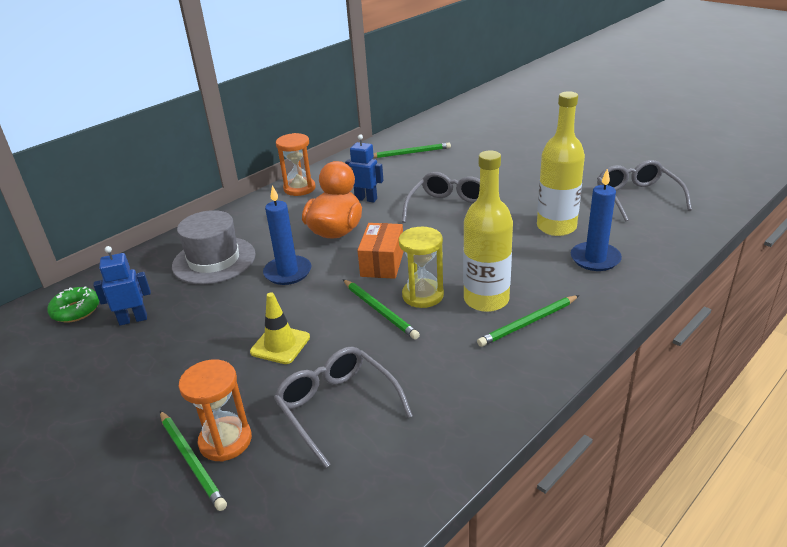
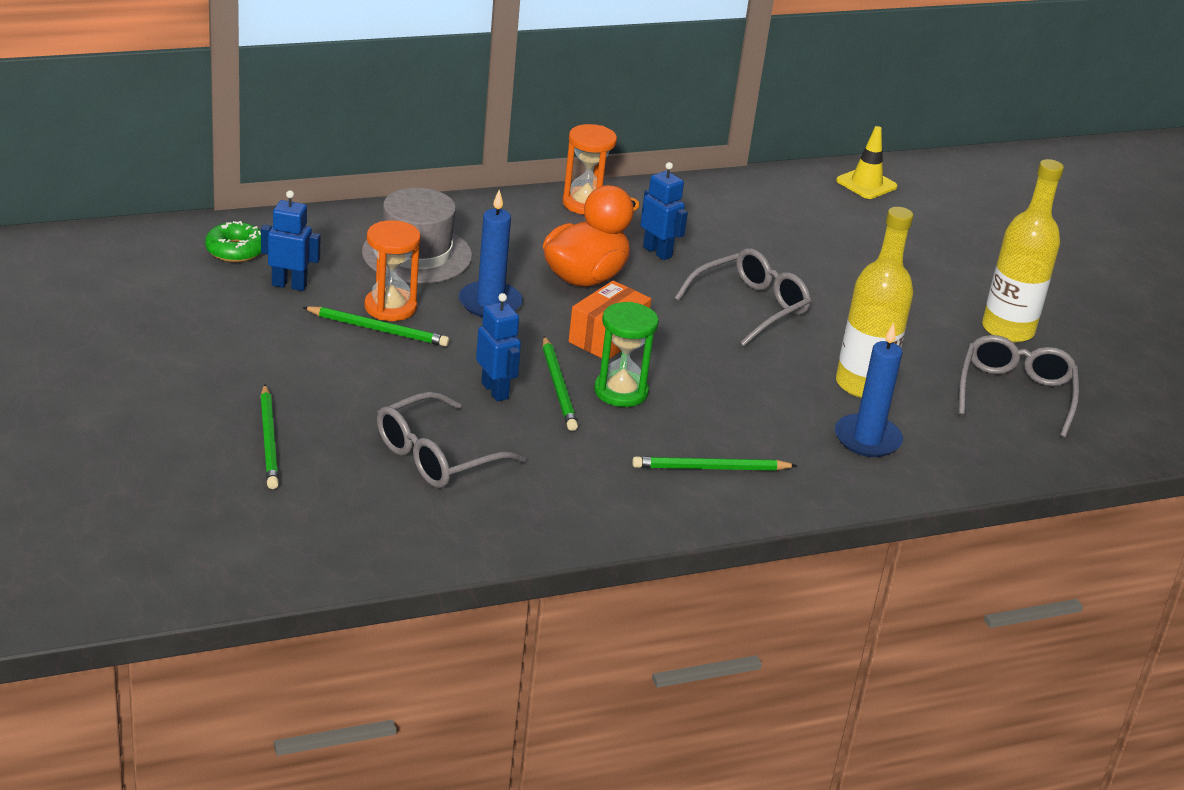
camera: 20 degrees right, 0 degrees up
(225, 441) = (310, 437): orange hourglass -> orange hourglass (390, 307)
(280, 345) = (424, 375): yellow traffic cone -> yellow traffic cone (866, 184)
(337, 407) = (437, 456): grey glasses -> grey glasses turned 120 degrees counterclockwise
(339, 333) = (495, 391): none -> blue robot
(410, 153) = (774, 211): green pencil -> green pencil (378, 329)
(423, 295) = (621, 391): yellow hourglass -> green hourglass
(486, 300) = (688, 426): yellow bottle -> yellow bottle (1007, 330)

